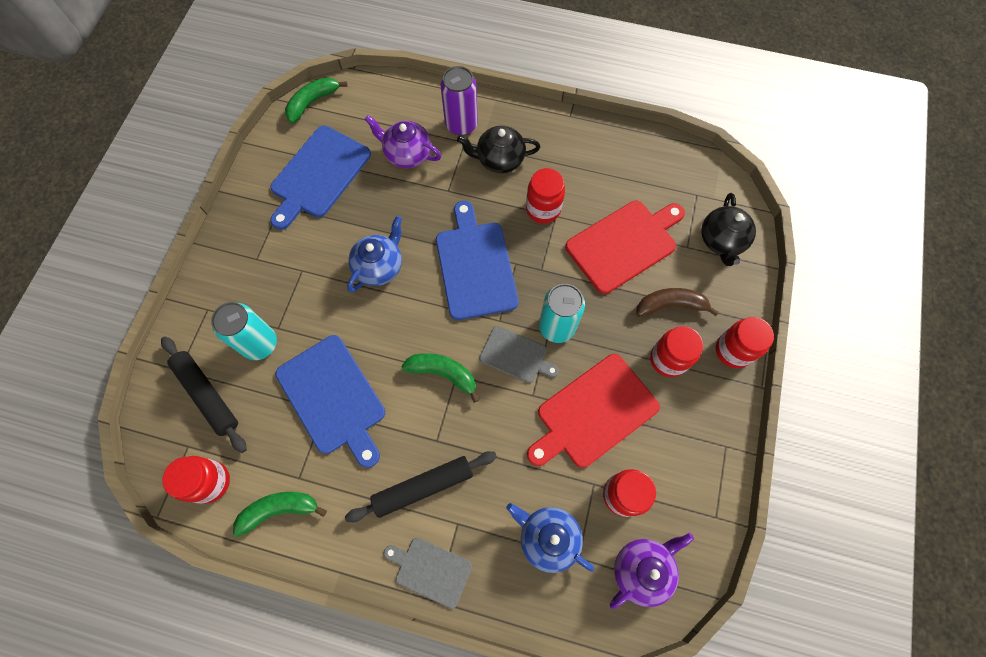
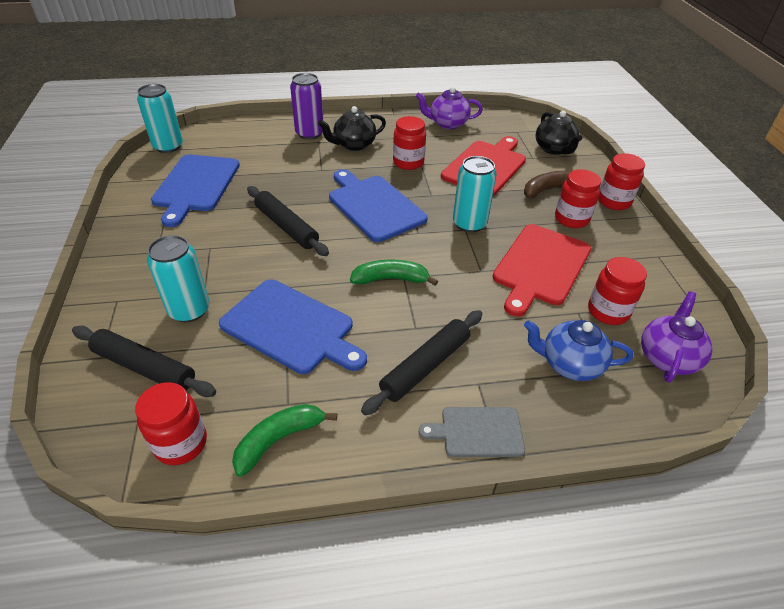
camera: 25 degrees left, 25 degrees down
(313, 102) = (168, 146): green banana -> turquoise can
(379, 266) = (286, 227): blue teapot -> black rolling pin
(407, 154) = (272, 157): purple teapot -> purple teapot (447, 123)
(516, 355) = (448, 250): grey cutting board -> none

